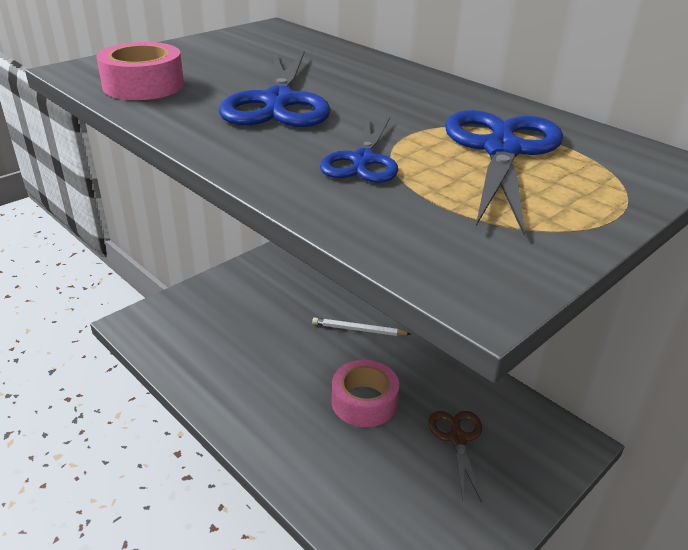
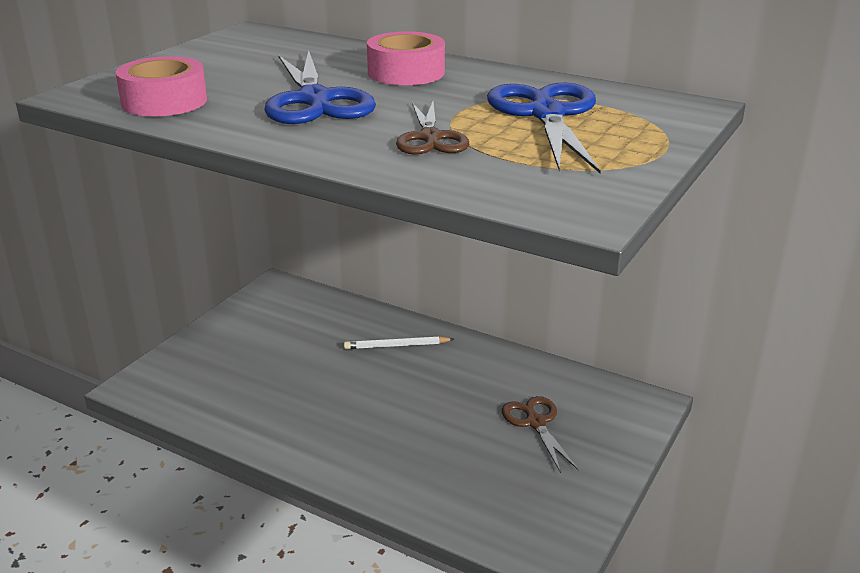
camera: 15 degrees left, 5 degrees down
(363, 160) = (430, 138): blue scissors -> brown scissors
(364, 402) = (430, 409): pink tape -> pink tape (406, 73)

